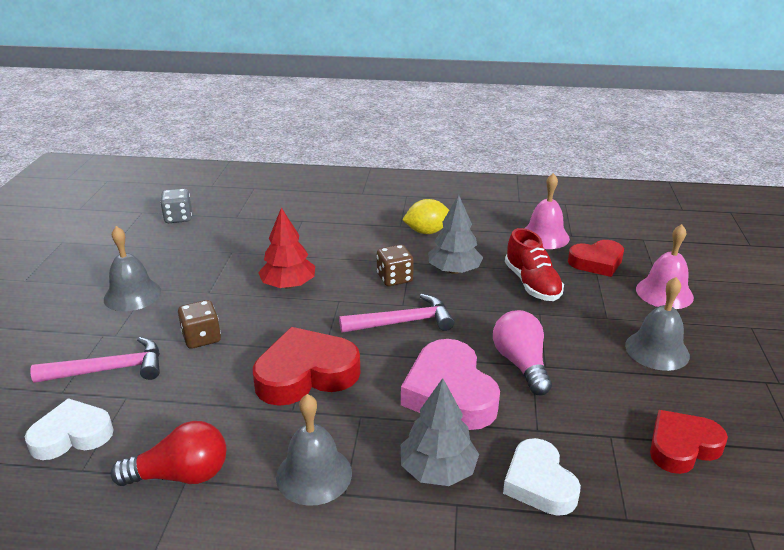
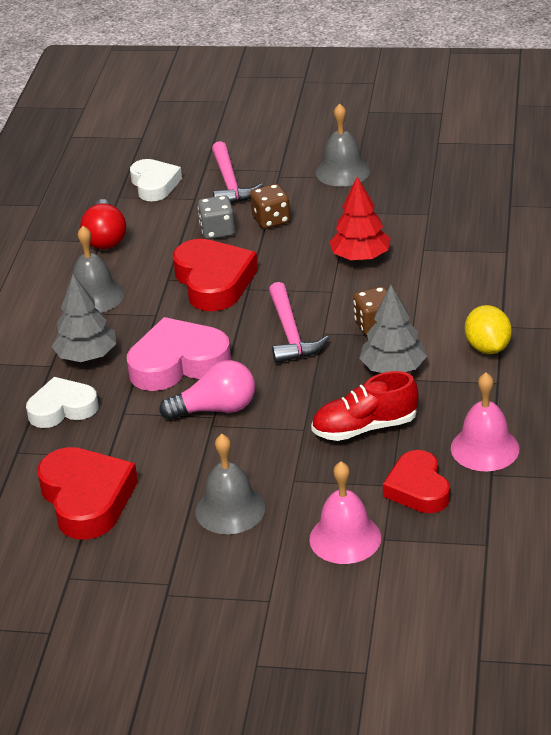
camera: 95 degrees right, 5 degrees up
(178, 218) = (502, 168): grey dice -> grey dice (217, 231)
(682, 446) = (87, 499): red heart -> red heart, size x1.50

